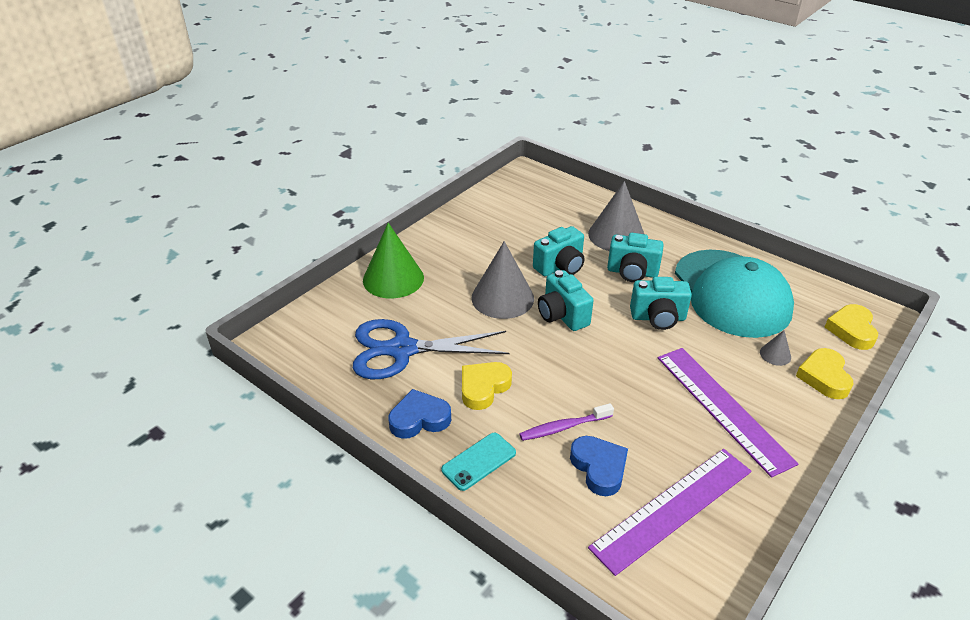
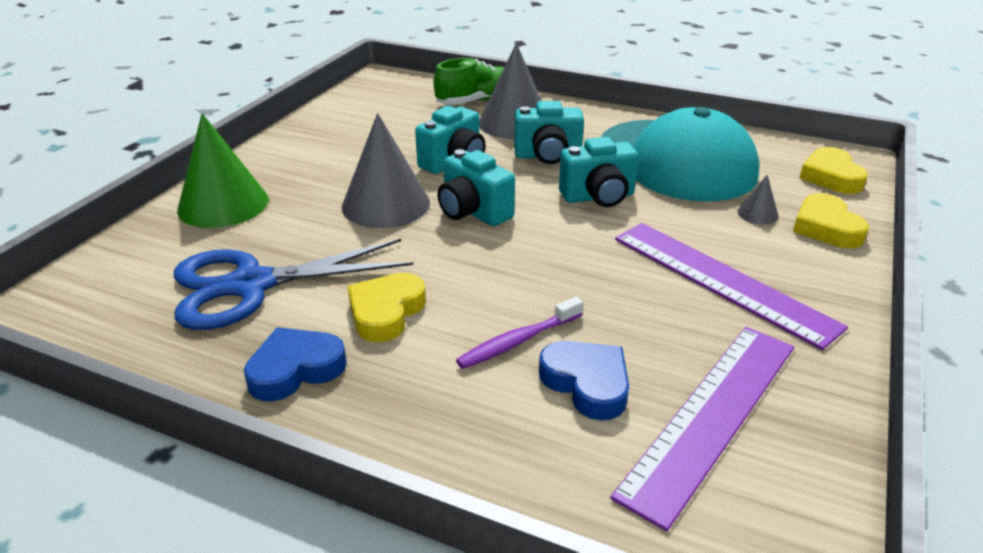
camera: 15 degrees left, 5 degrees down
(479, 461) = (403, 410): turquoise phone -> none
(593, 208) = (477, 101): none -> green shoe

